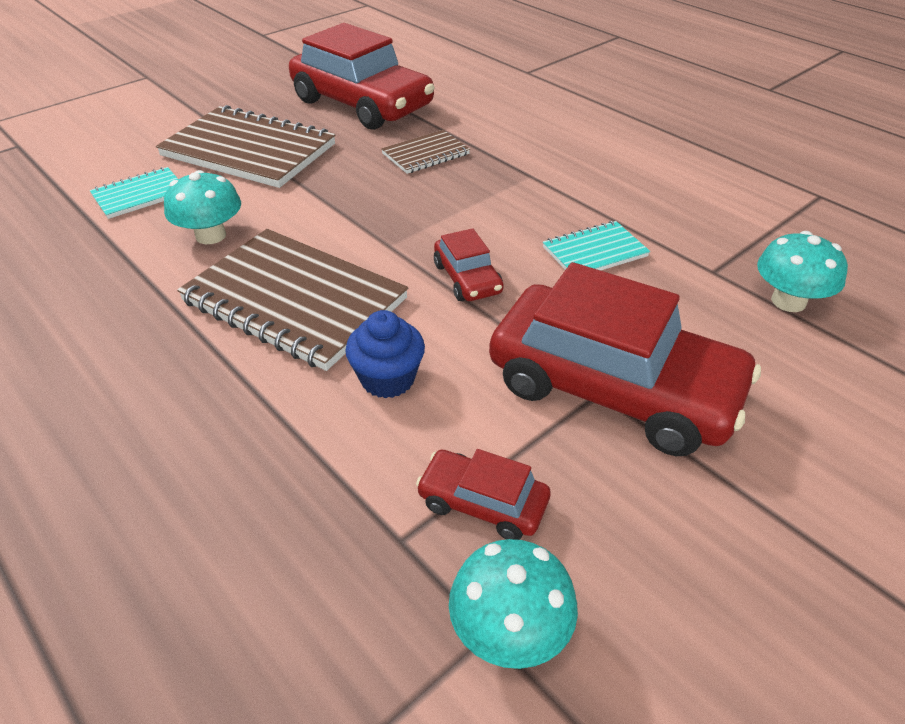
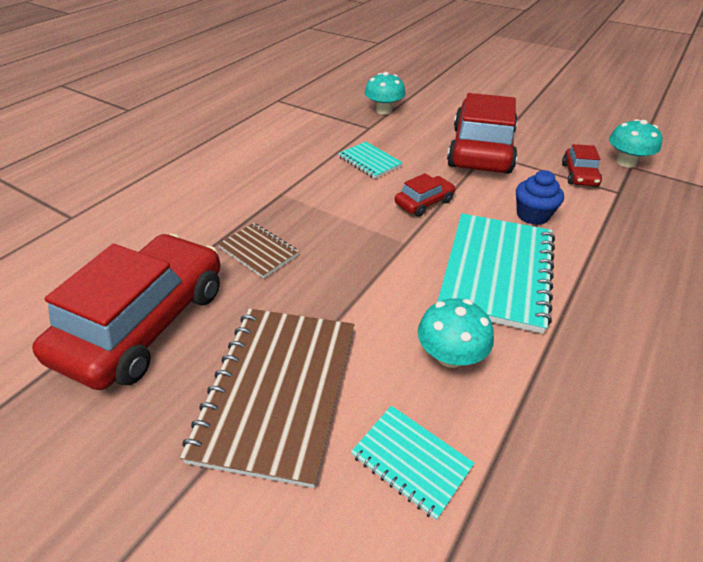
camera: 105 degrees left, 0 degrees up
(295, 300) = (496, 272): brown notebook -> turquoise notebook

